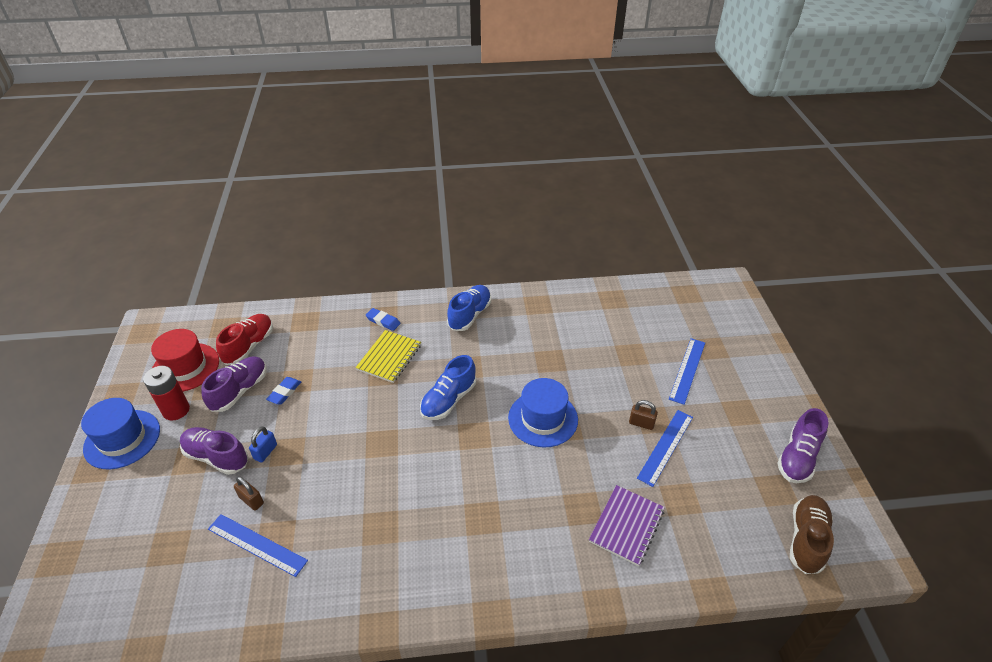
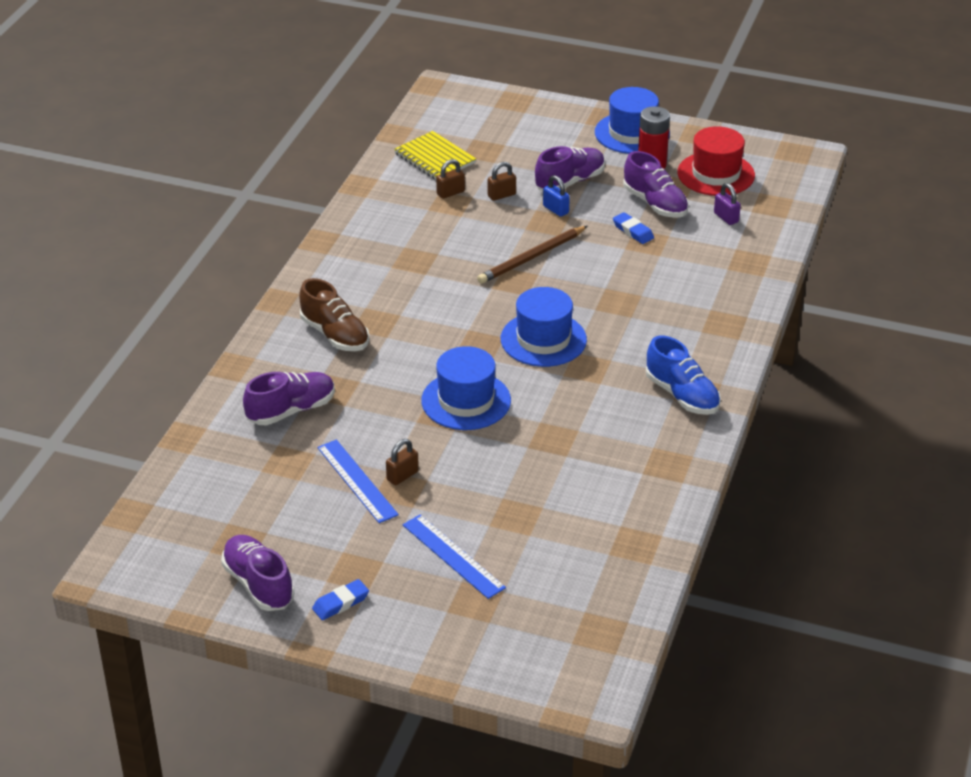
camera: 115 degrees right, 5 degrees down
(249, 346) = (726, 217): red shoe -> purple padlock
(257, 544) = (450, 193): blue ruler -> brown padlock
(345, 443) = (531, 258): none -> brown pencil
(383, 321) = (713, 321): blue eraser -> blue eraser (340, 603)
(389, 357) = (642, 312): yellow notebook -> yellow notebook (435, 158)
(448, 400) = (543, 339): blue shoe -> blue hat
(626, 526) = (291, 410): purple notebook -> purple shoe
(806, 539) = (170, 531): brown shoe -> brown shoe (335, 335)

